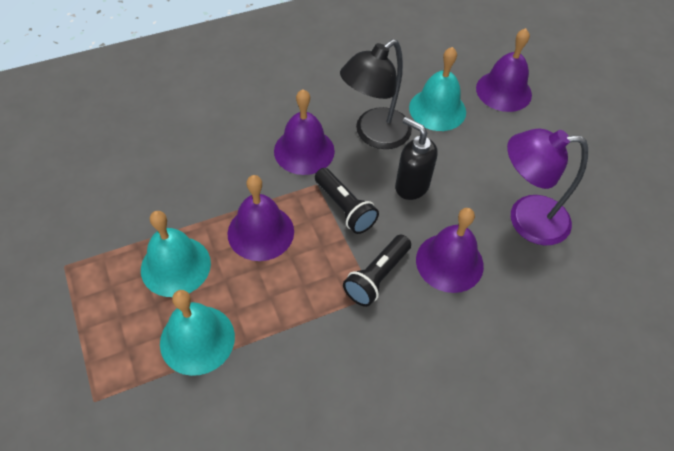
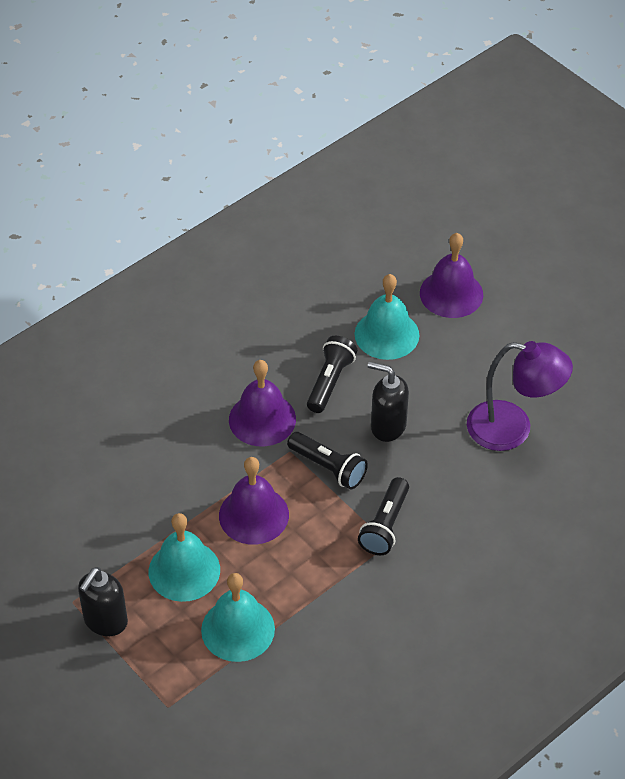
camera: 15 degrees left, 5 degrees down
(82, 293) = (105, 621): none -> black soap dispenser
(374, 135) = (330, 381): black lamp -> black flashlight
(449, 262) = (450, 492): purple bell -> none
(526, 219) = (512, 429): purple lamp -> purple lamp turned 150 degrees counterclockwise

